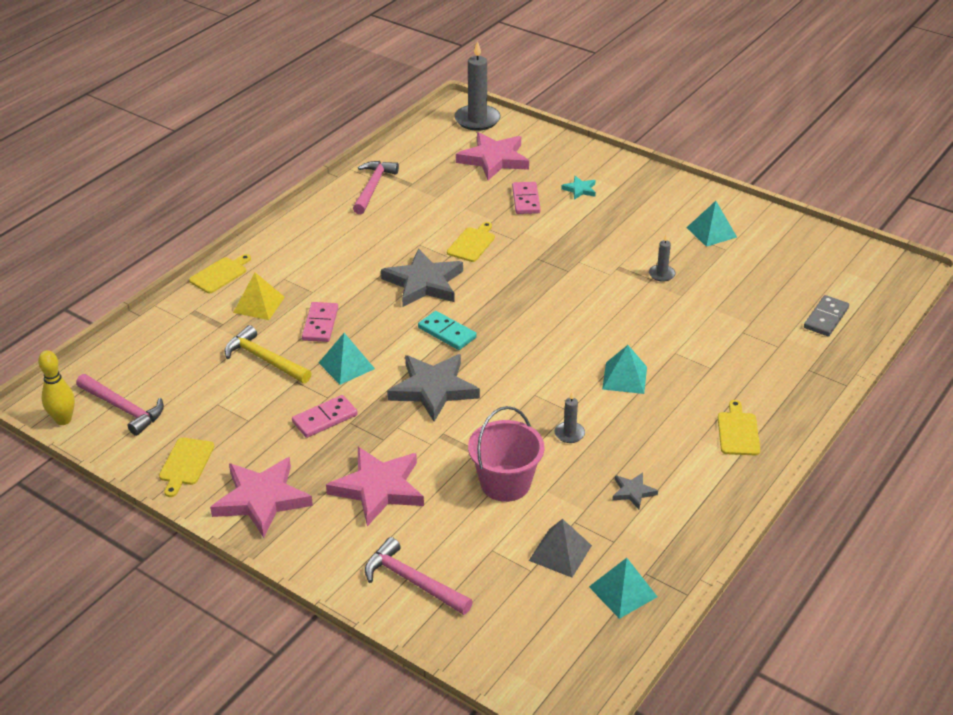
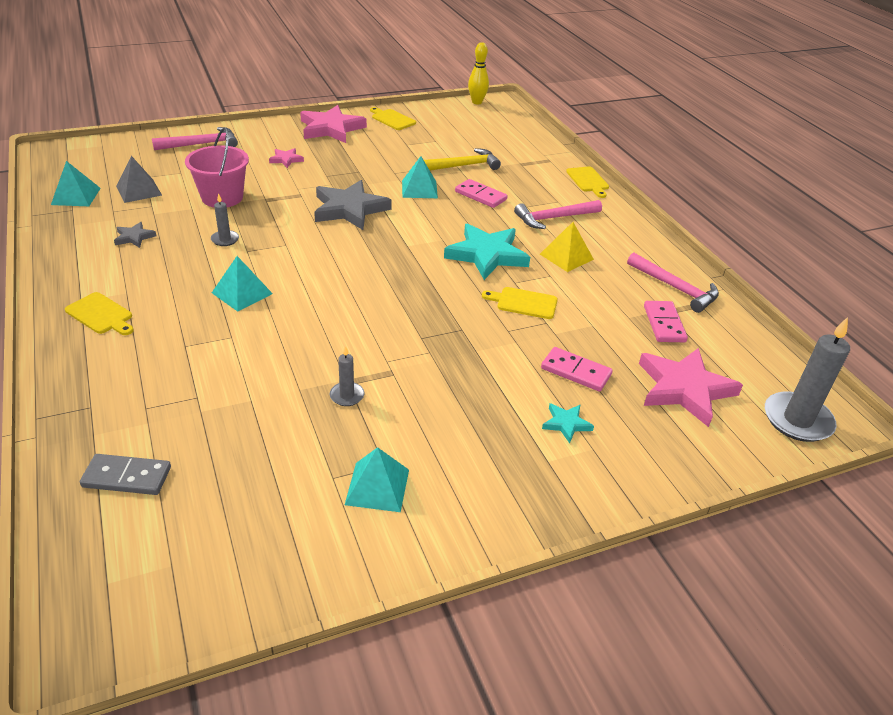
camera: 120 degrees right, 0 degrees up
(124, 409) = (466, 117): pink hammer -> pink hammer (553, 218)
(259, 304) = (532, 182): yellow pyramid -> yellow pyramid (566, 256)
(325, 419) = (374, 165): pink domino -> pink domino (664, 324)
(378, 488) = (286, 159): pink star -> pink star, size x0.47
(424, 283) = (487, 255): grey star -> turquoise star
(447, 333) = (407, 239): turquoise domino -> none
(472, 243) = (524, 303): yellow cutting board -> yellow cutting board turned 135 degrees clockwise
(826, 318) = (127, 477): grey domino -> grey domino turned 60 degrees counterclockwise

